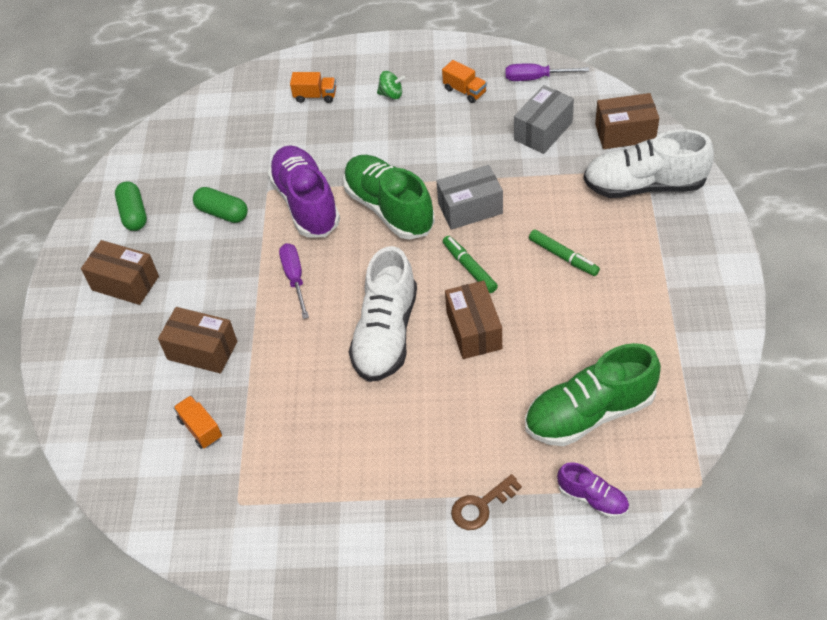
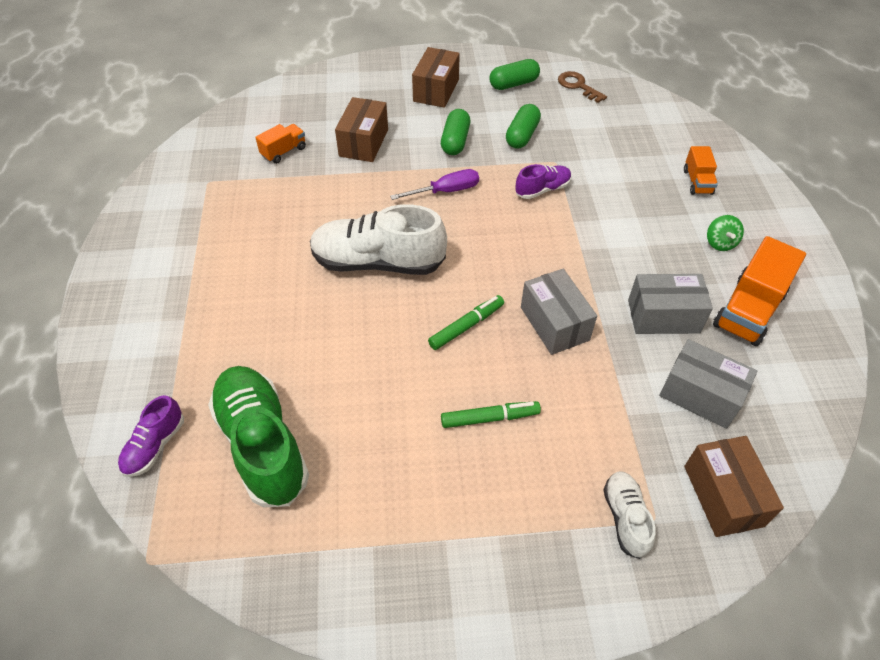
camera: 80 degrees right, 0 degrees up
(219, 268) = (455, 141): none -> green capsule
(306, 203) = (542, 189): purple shoe -> purple shoe, size x0.51
(389, 208) = (544, 253): green shoe -> none
(465, 91) = (748, 310): orange truck -> orange truck, size x1.80
(467, 140) = (663, 316): none -> grey box
(474, 330) = (380, 333): brown box -> none
(481, 506) = (168, 347): brown key -> brown key (578, 86)
(536, 78) = (799, 385): purple screwdriver -> none
(563, 256) = (489, 418): green marker -> green marker turned 135 degrees counterclockwise
(644, 185) = (625, 518): white shoe -> white shoe, size x0.51

